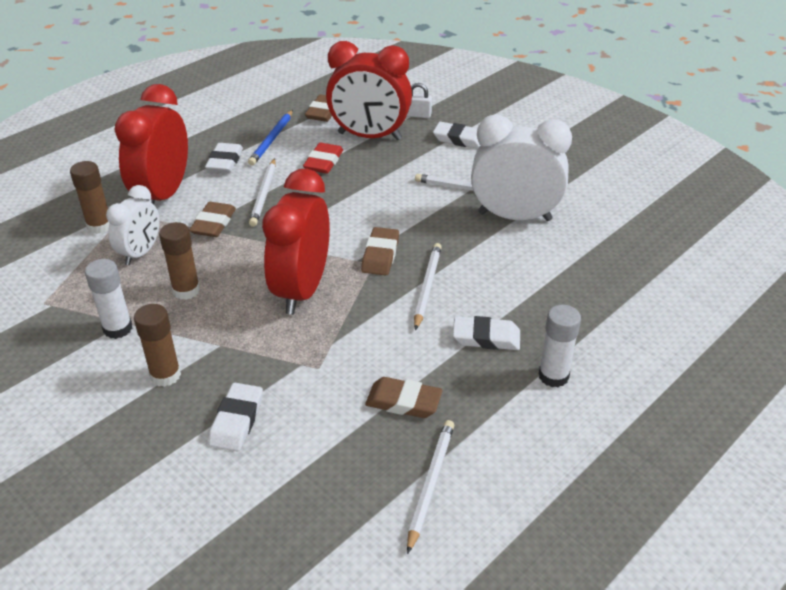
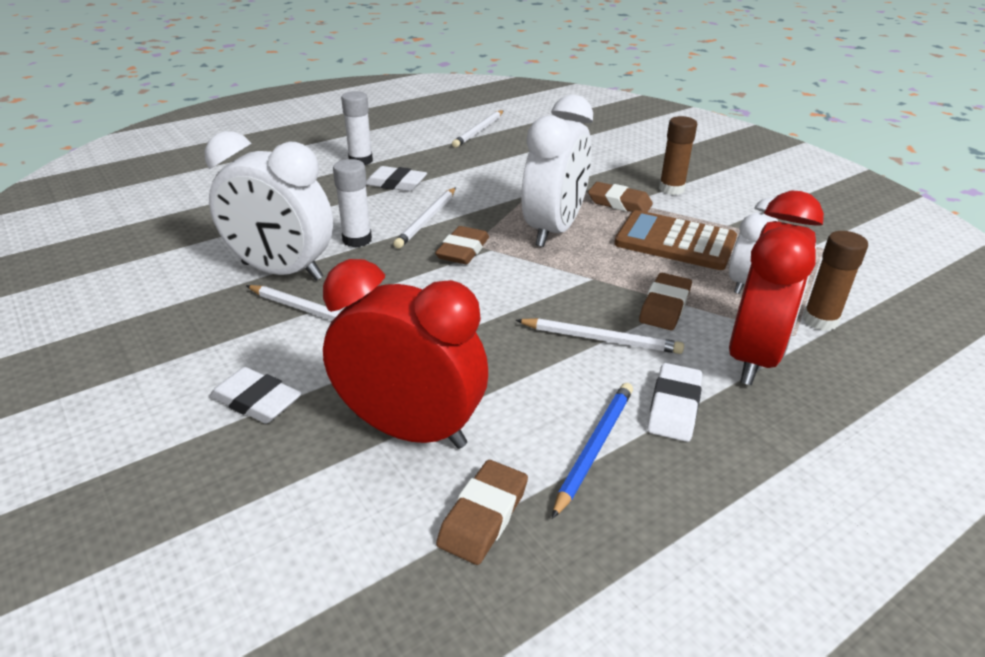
camera: 170 degrees left, 5 degrees down
(118, 328) = (730, 220): white glue stick -> white glue stick (357, 240)
(186, 290) = (675, 242): brown glue stick -> brown calculator
(237, 420) = (607, 163): white eraser -> none
(264, 194) = (600, 339): white pencil -> white pencil turned 90 degrees clockwise
(302, 290) = (554, 230): red clock -> white clock
(323, 162) = (505, 384): red eraser -> none
(403, 402) = (482, 160): brown eraser -> brown eraser (619, 203)
(418, 115) = (291, 475): white padlock -> none

